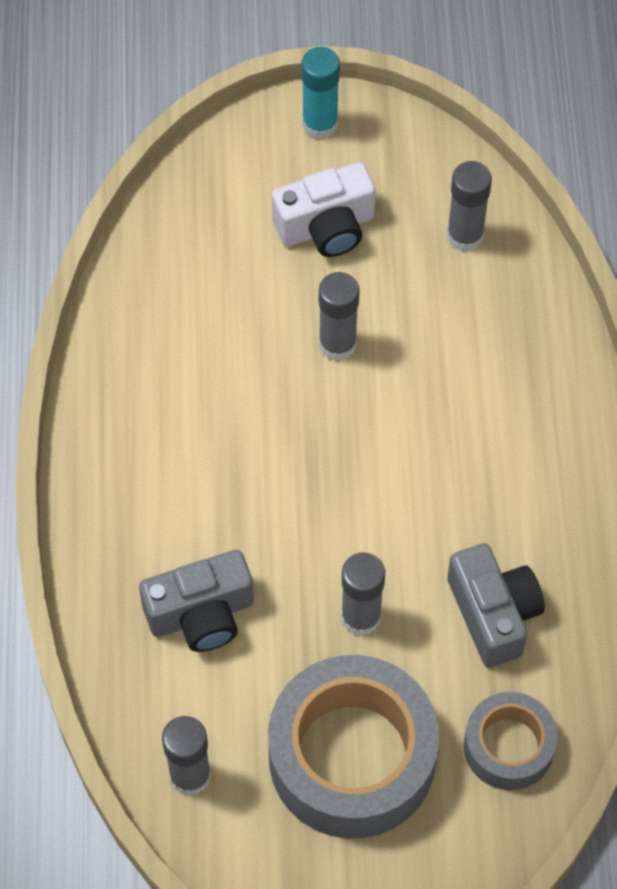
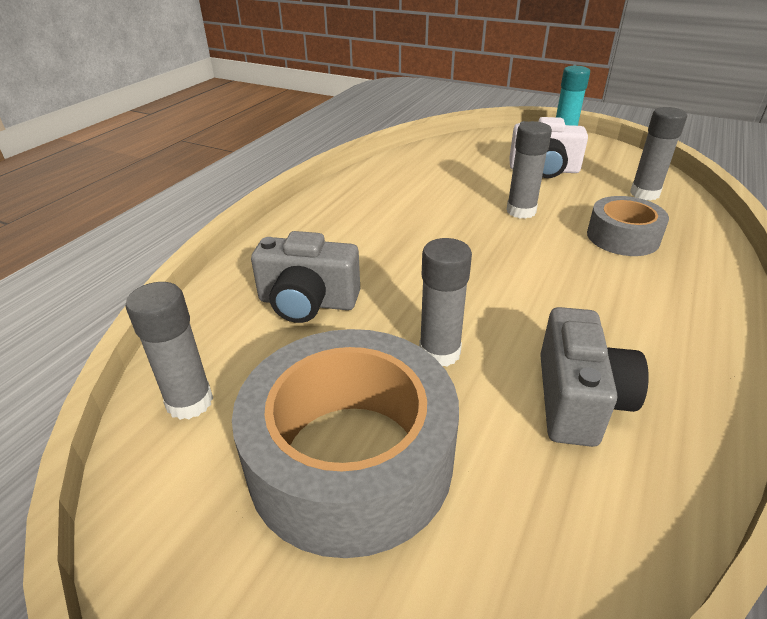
camera: 30 degrees right, 25 degrees down
(508, 746) = (543, 535): grey tape -> grey tape (622, 237)

